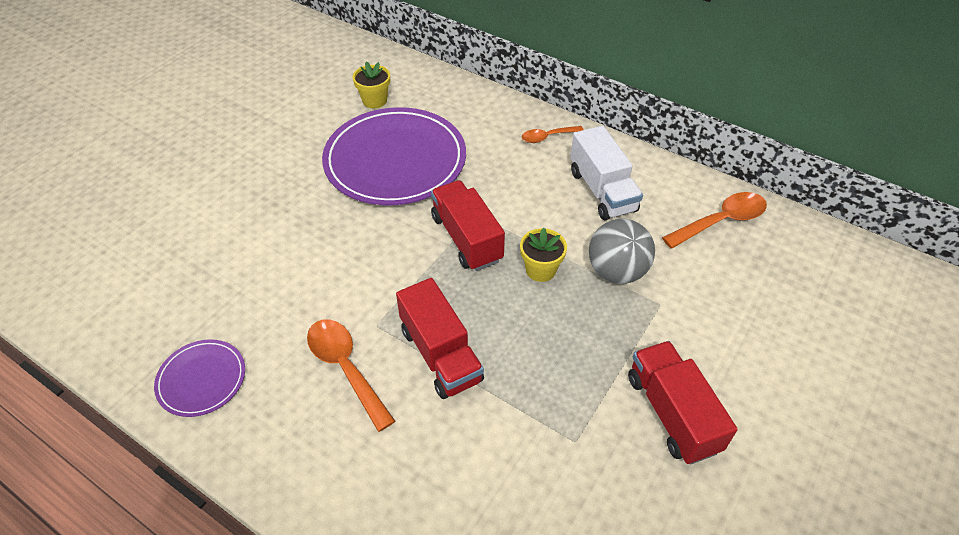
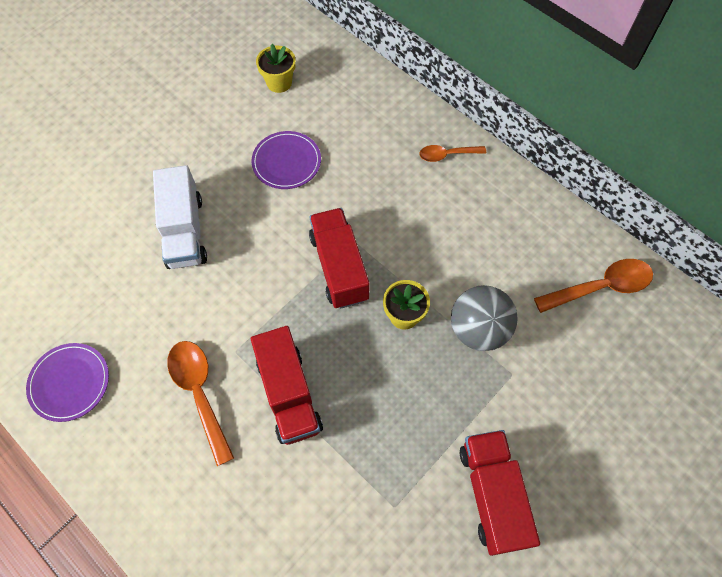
camera: 10 degrees right, 15 degrees up
(395, 160) = (286, 162): purple plate -> purple plate, size x0.48
(602, 191) = (487, 231): white truck -> white truck (185, 231)

